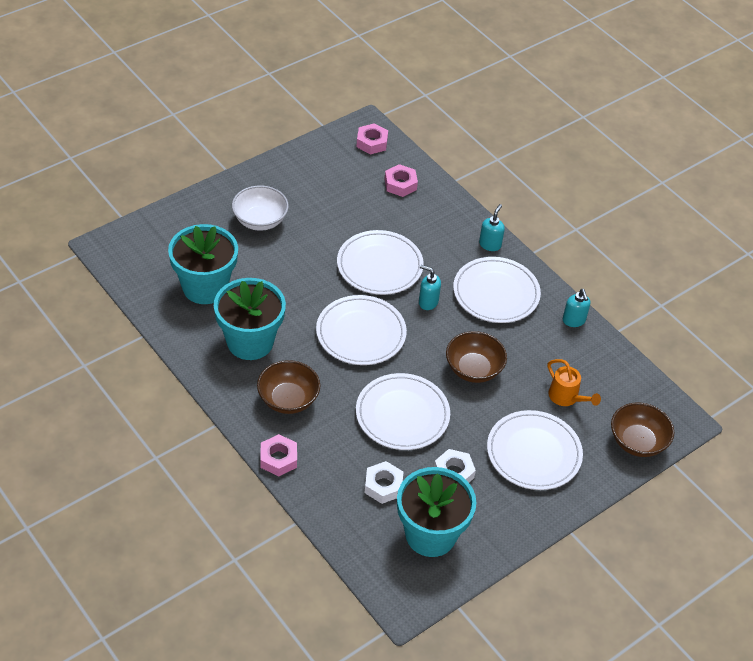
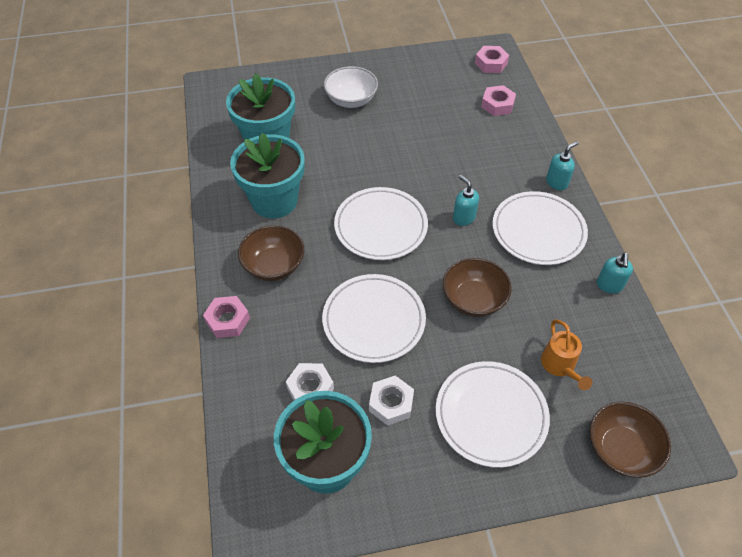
camera: 30 degrees right, 5 degrees up
(379, 266) = (436, 170): white plate -> none

